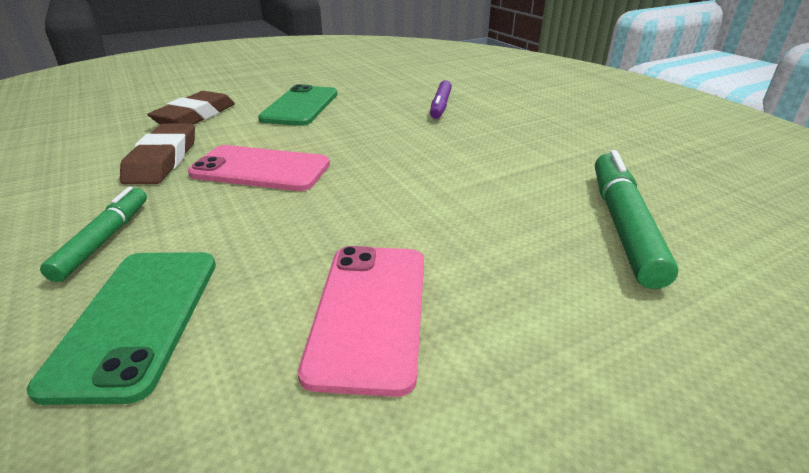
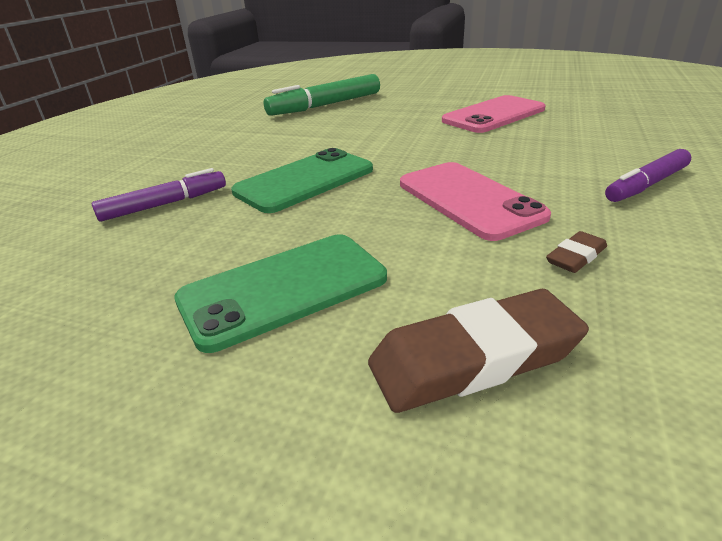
camera: 130 degrees left, 0 degrees up
(104, 239) = (646, 185): green marker -> purple marker
(137, 319) = (616, 140): green phone -> green phone (305, 181)
(163, 160) = (575, 257): brown eraser -> brown eraser, size x0.49

